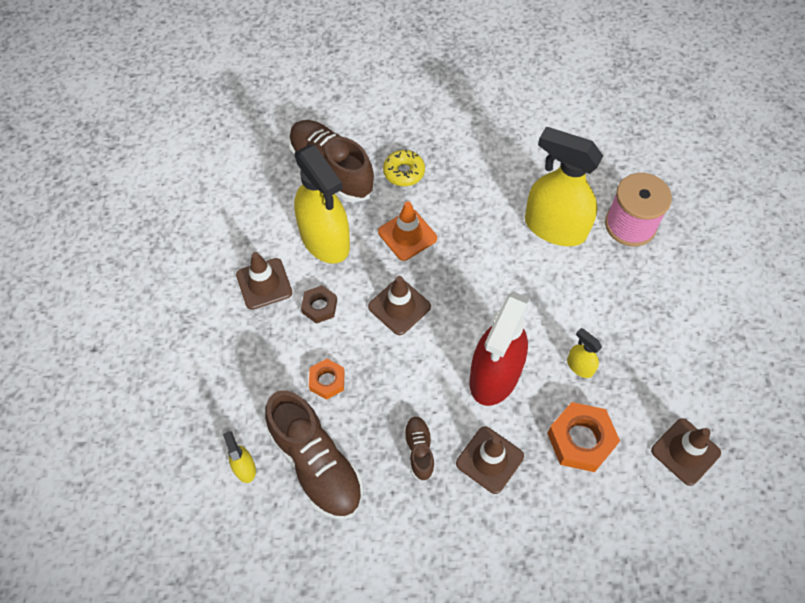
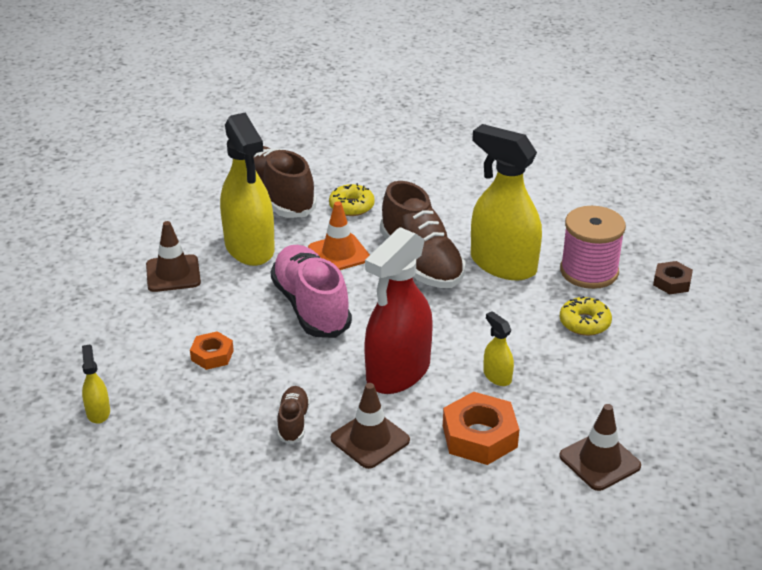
camera: 10 degrees right, 25 degrees down
(316, 464) = (176, 419): brown shoe -> brown shoe (421, 262)
(319, 307) = (225, 297): brown nut -> brown nut (672, 282)
(399, 307) = (311, 307): brown traffic cone -> pink shoe
(639, 289) = (584, 323): none -> yellow donut

